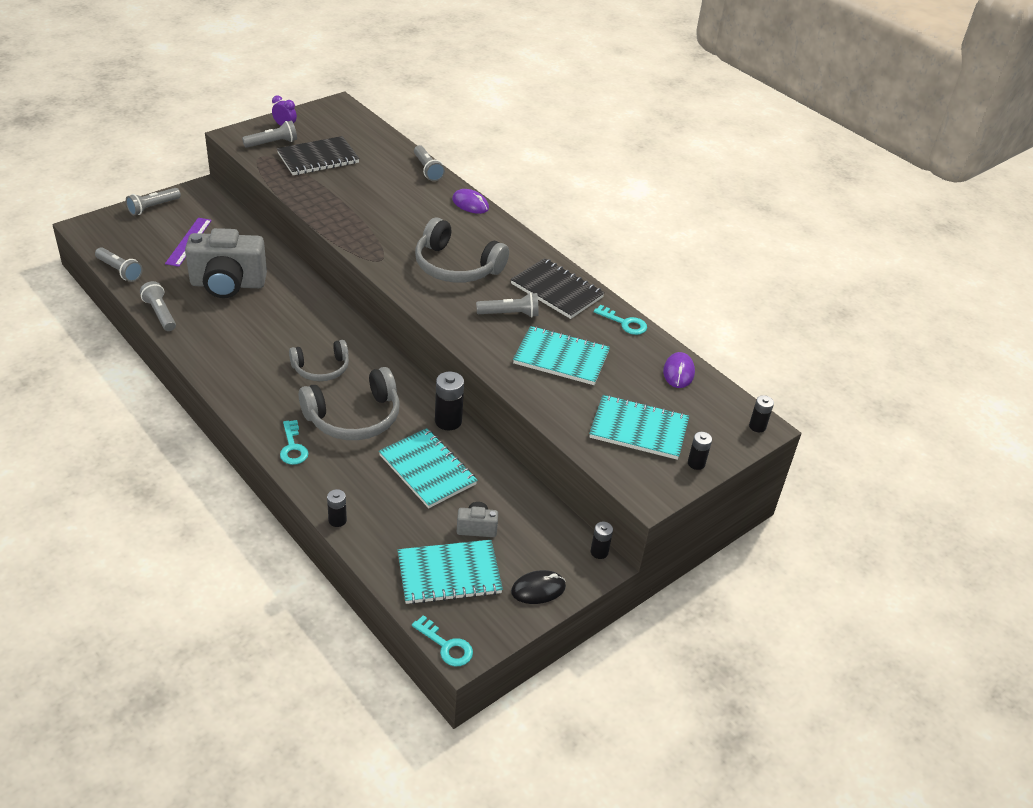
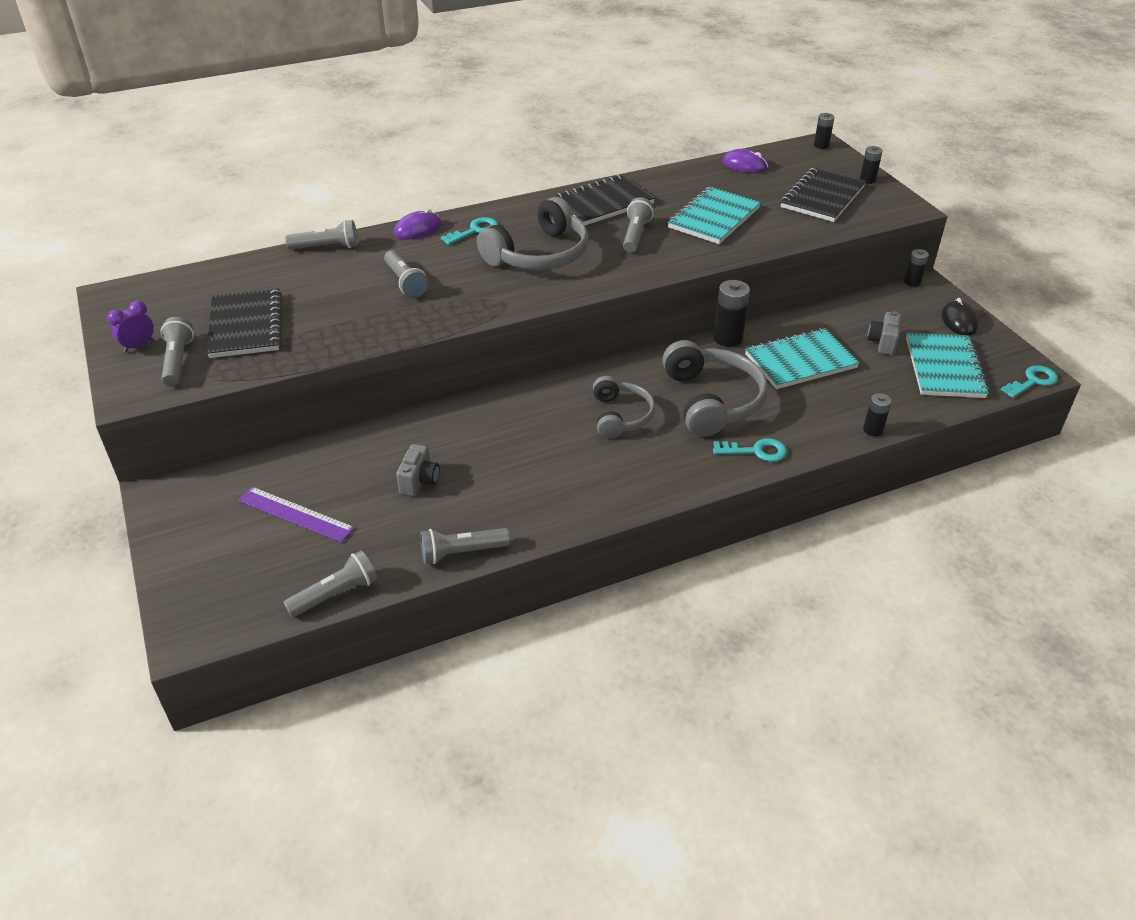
camera: 70 degrees left, 0 degrees up
(153, 207) = (178, 549): grey flashlight -> grey flashlight (405, 282)
(228, 284) = (419, 481): grey camera -> grey camera, size x0.44
(624, 323) = (666, 177): turquoise key -> turquoise key (474, 231)
(638, 429) = (822, 197): turquoise notebook -> black notebook

